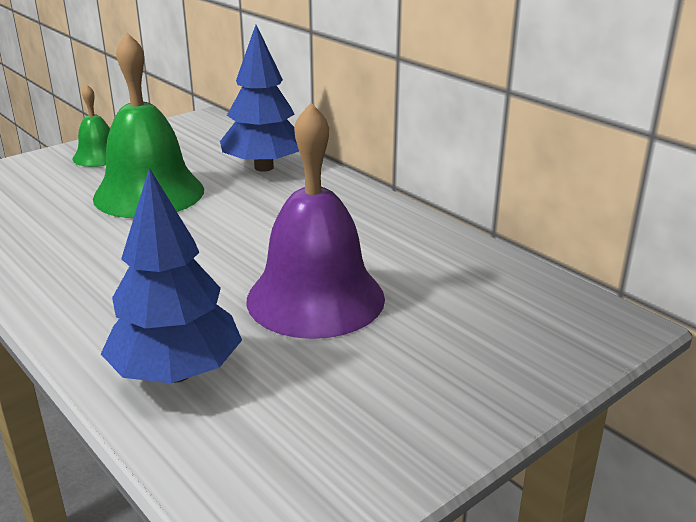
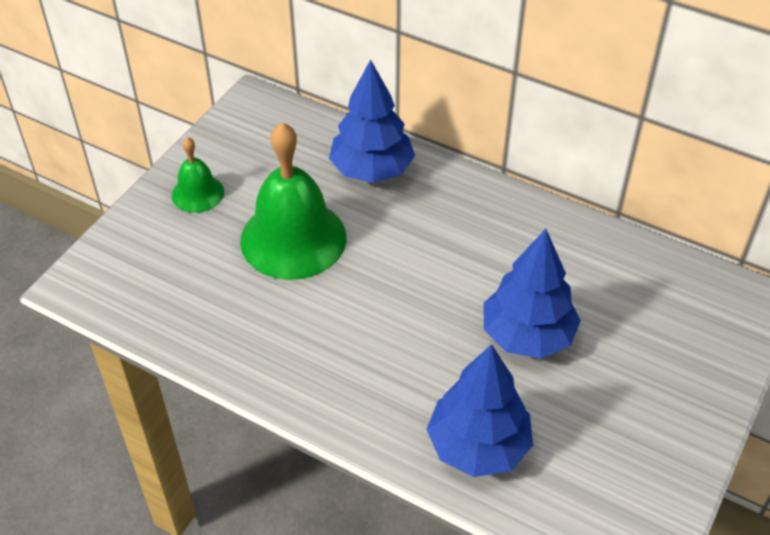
camera: 20 degrees left, 20 degrees up
(315, 298) = (527, 335): purple bell -> blue tree

